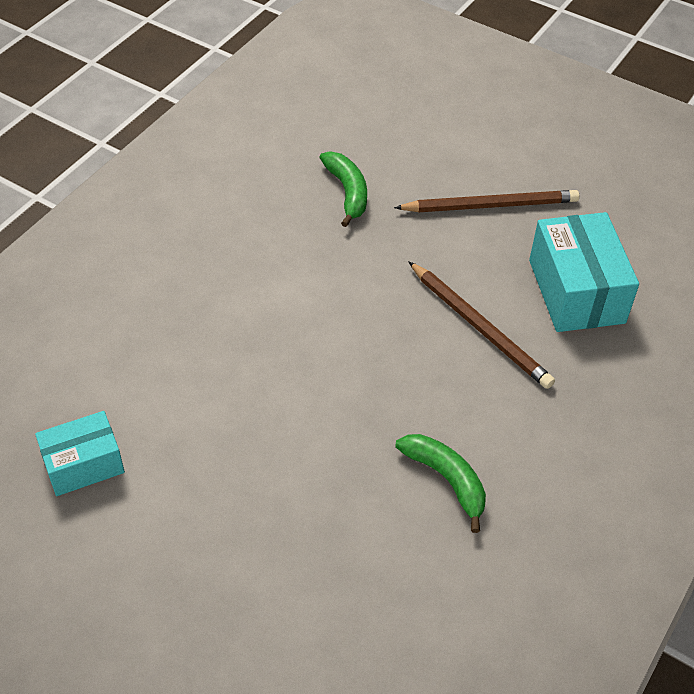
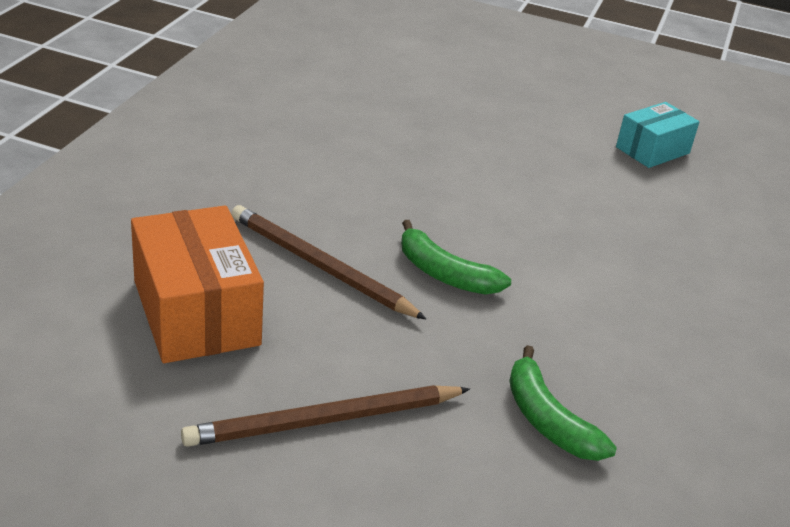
camera: 165 degrees right, 15 degrees down
(446, 480) = (335, 152): green banana -> green banana (444, 274)
(576, 291) = (196, 313): turquoise box -> orange box

